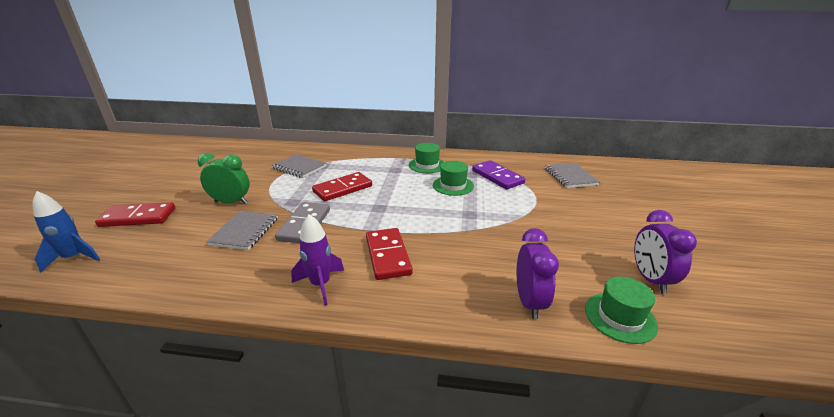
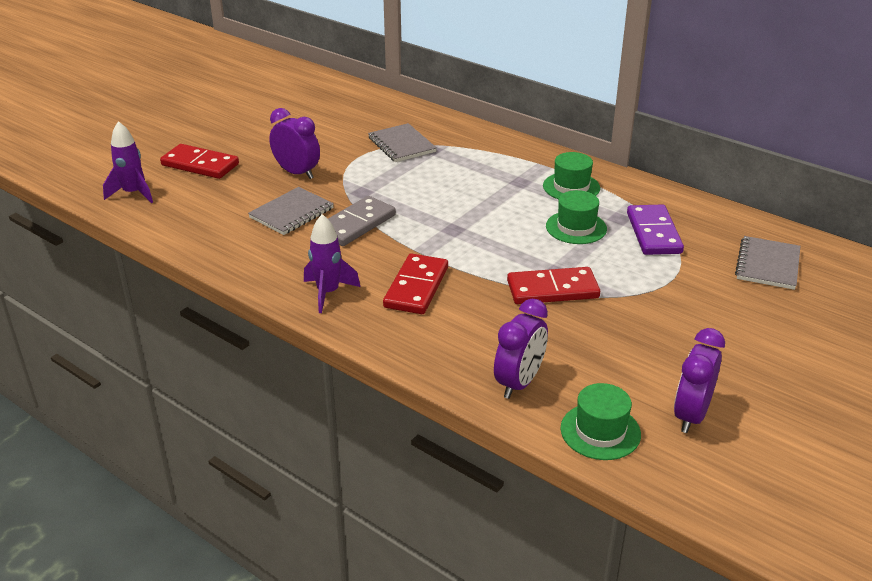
camera: 30 degrees right, 5 degrees up
(74, 258) = (133, 193): blue rocket -> purple rocket
(231, 202) = (297, 173): green clock -> purple clock
(343, 189) = (431, 191): red domino -> red domino (552, 290)

